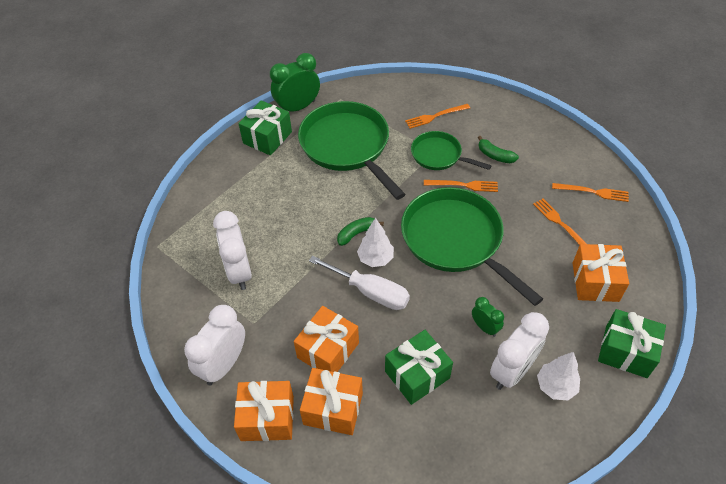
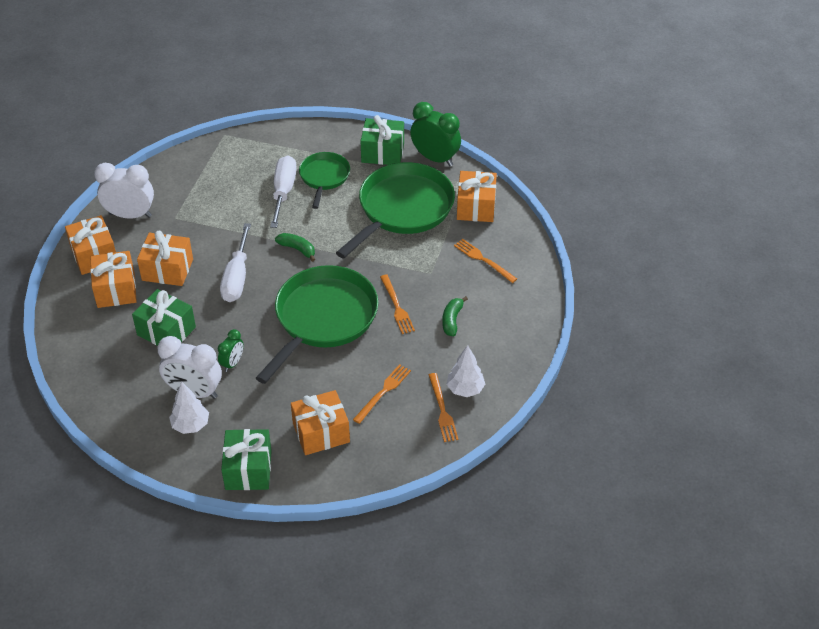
camera: 65 degrees right, 5 degrees down
(239, 272) = (221, 191): white clock -> none
(272, 222) = (283, 192): none -> white screwdriver
(372, 102) = (476, 207): none -> orange gift
(375, 258) = (275, 270): white tree -> white tree (465, 389)
(439, 155) = (428, 277): green pan -> green pan (324, 177)

